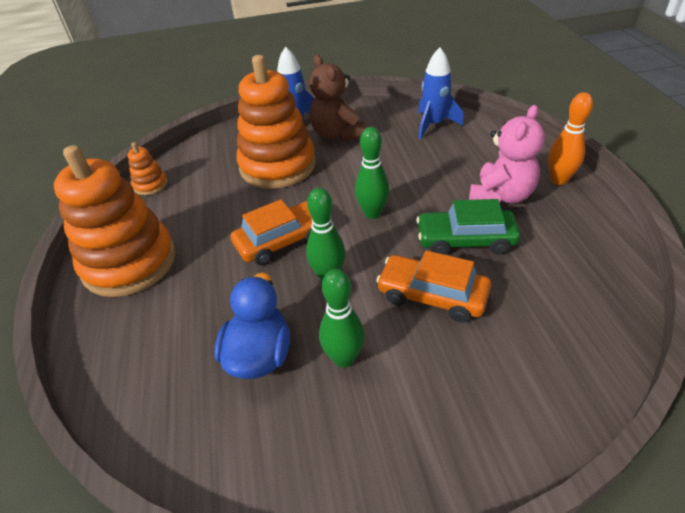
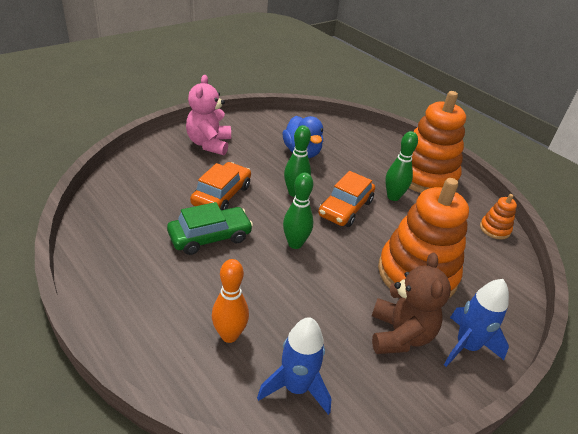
camera: 145 degrees right, 5 degrees down
(337, 134) = (399, 335): brown teddy bear -> brown teddy bear turned 60 degrees clockwise
(344, 358) = (257, 158): green bowling pin -> green bowling pin (393, 197)
(432, 295) = (221, 195): orange car -> orange car turned 60 degrees counterclockwise
(501, 196) = (187, 287): pink teddy bear -> pink teddy bear (209, 144)
(558, 180) = (127, 323): orange bowling pin -> orange bowling pin (229, 335)

